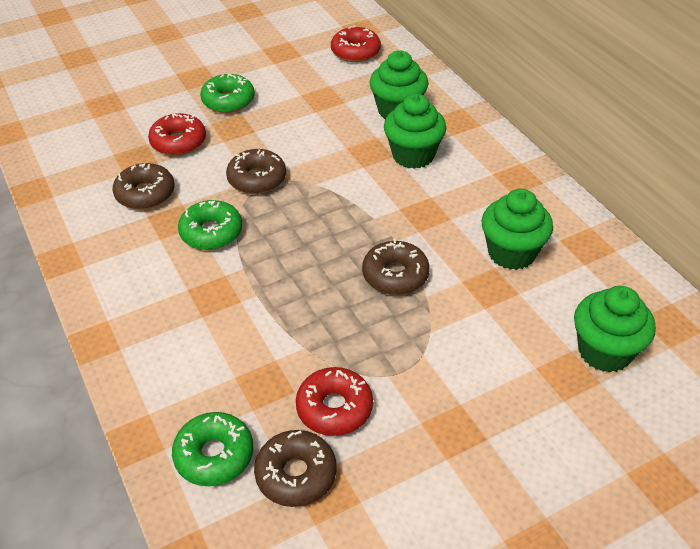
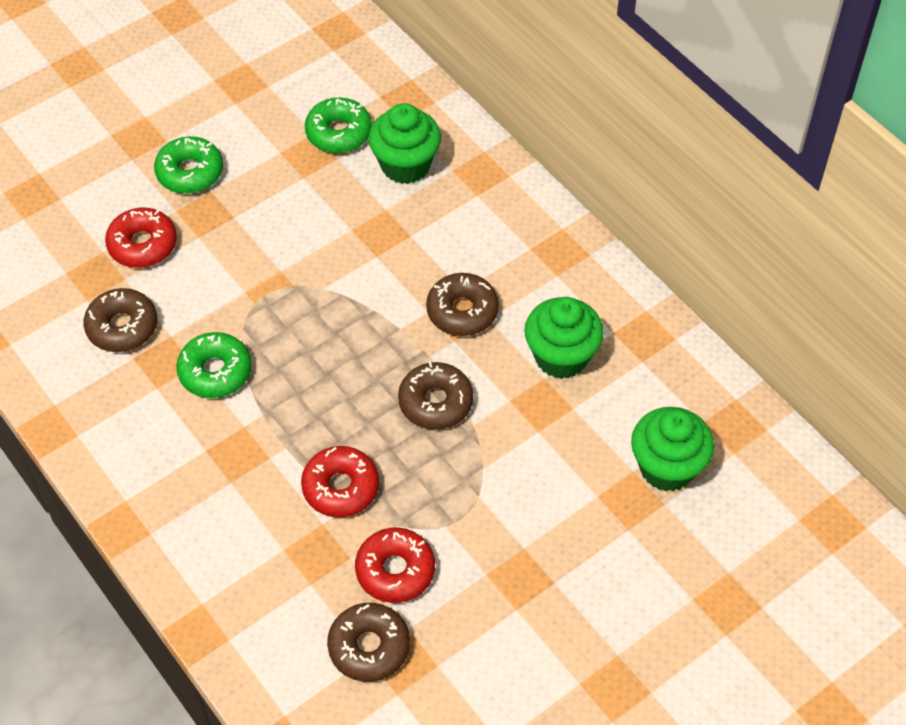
camera: 10 degrees left, 10 degrees up
(214, 455) = (282, 639): green donut -> green donut (339, 133)
(257, 179) = (252, 289): brown donut -> brown donut (462, 311)
(355, 52) = (337, 72): red donut -> red donut (340, 487)
(413, 155) = (433, 232): green cupcake -> none

